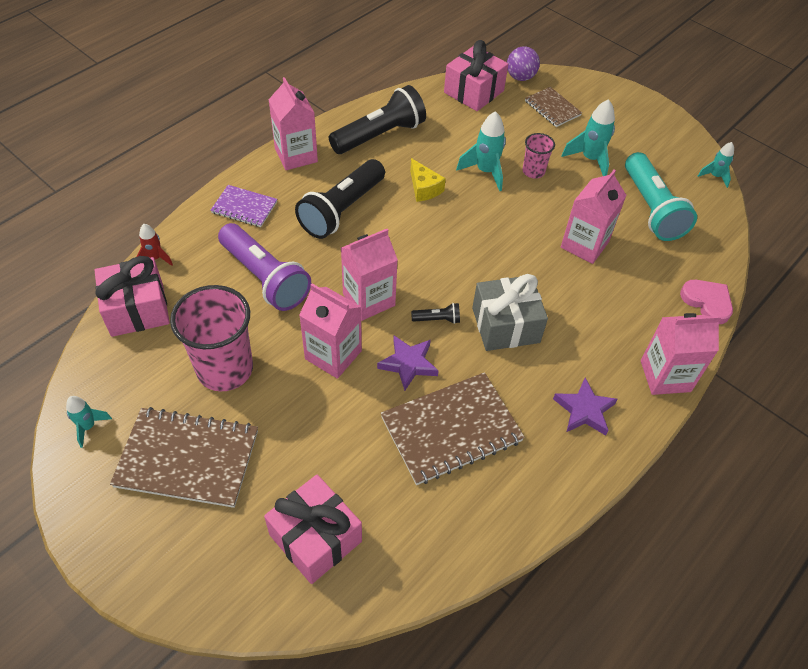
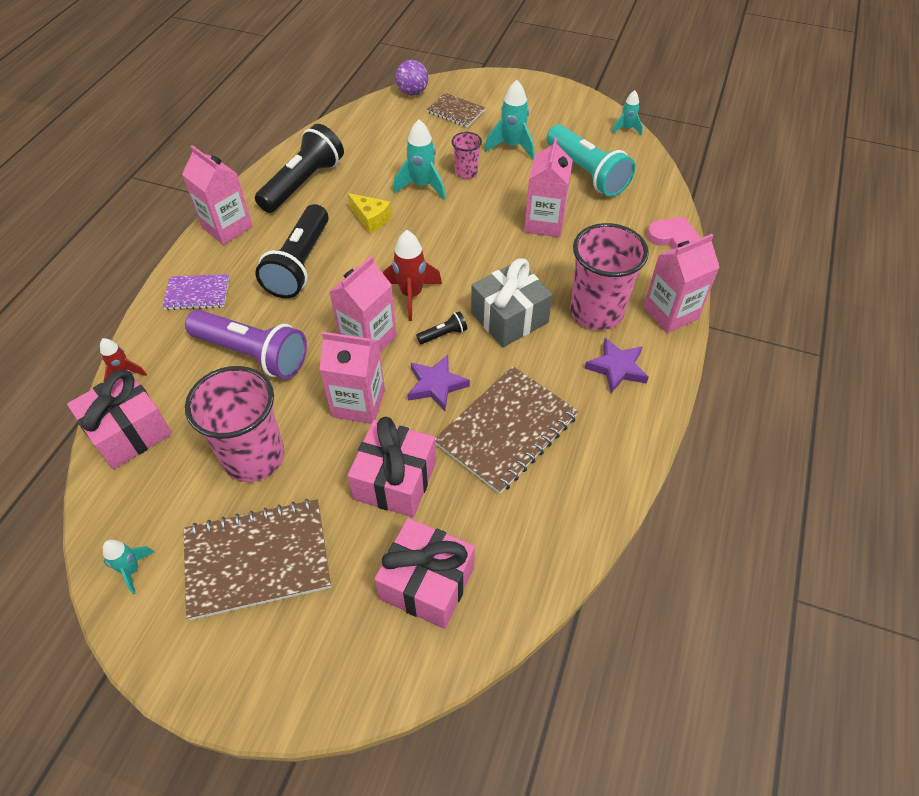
camera: 20 degrees left, 0 degrees up
(426, 272) = (411, 295): none -> red rocket
(474, 92) = (375, 117): pink gift -> pink gift (395, 480)
(591, 349) = (596, 312): none -> pink cup

